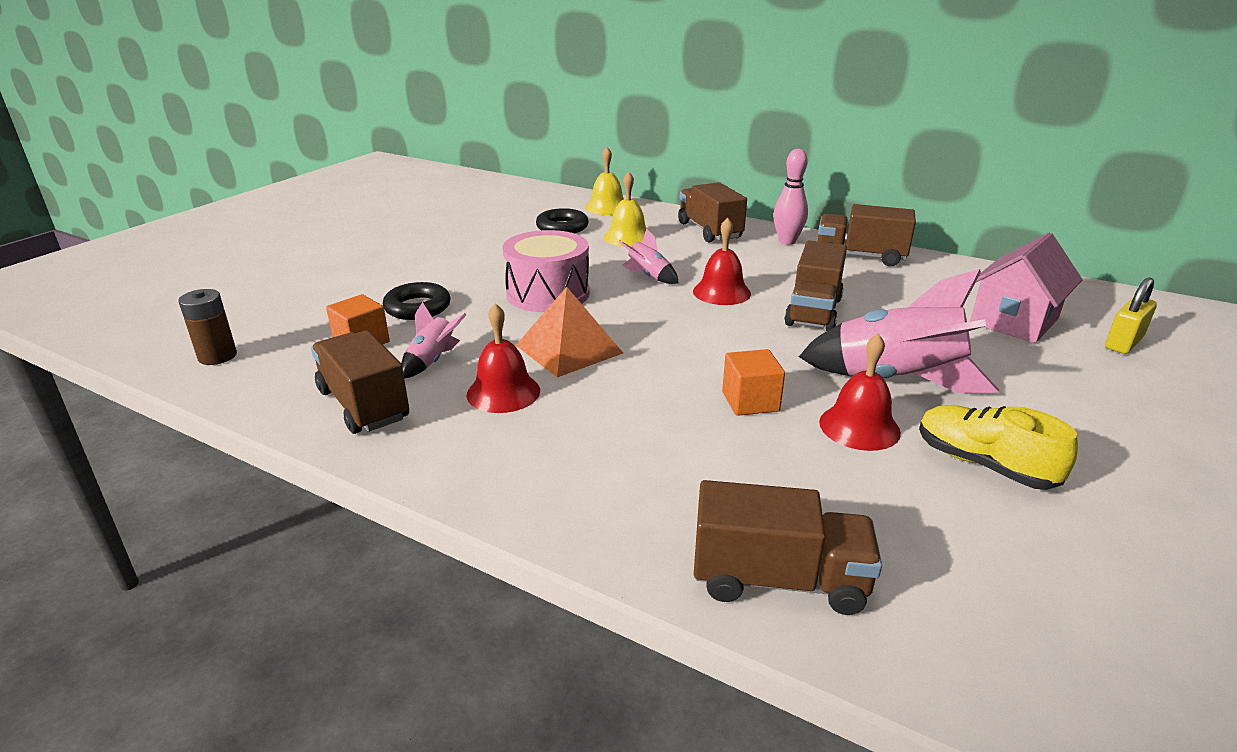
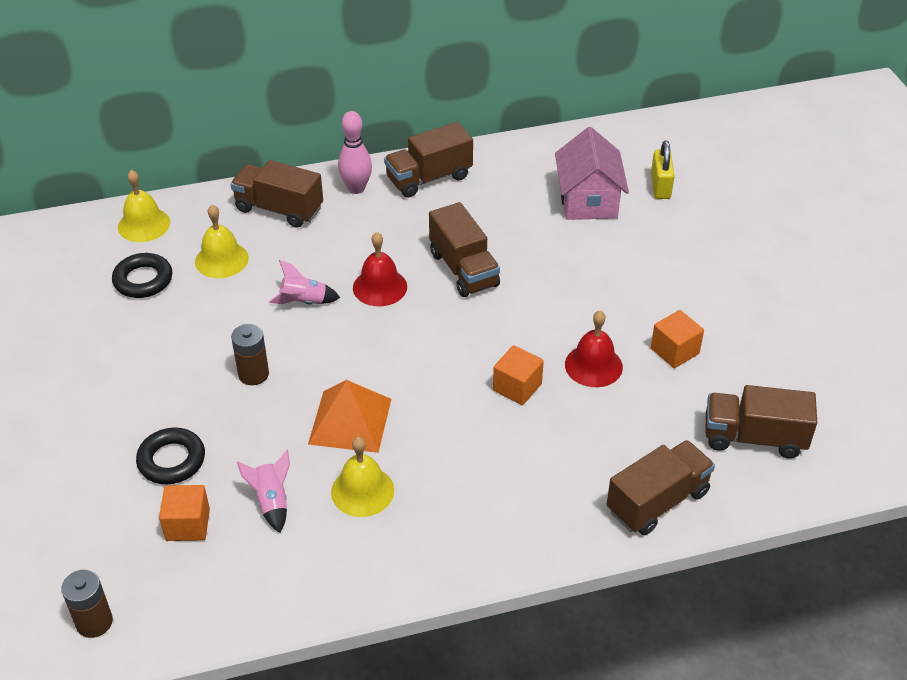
camera: 45 degrees left, 15 degrees up
(364, 405) = (286, 571): brown truck -> brown truck (754, 438)
(503, 392) = (362, 491): red bell -> yellow bell
(548, 293) = (253, 374): pink drum -> brown battery
(895, 380) = (575, 309): pink rocket -> none
(983, 464) = (674, 351): yellow shoe -> orange cube

